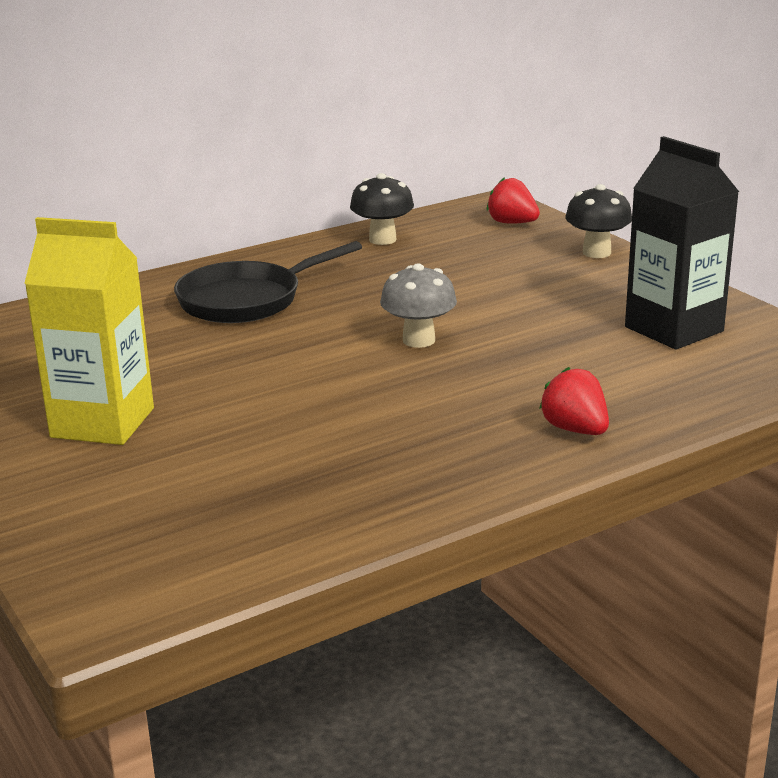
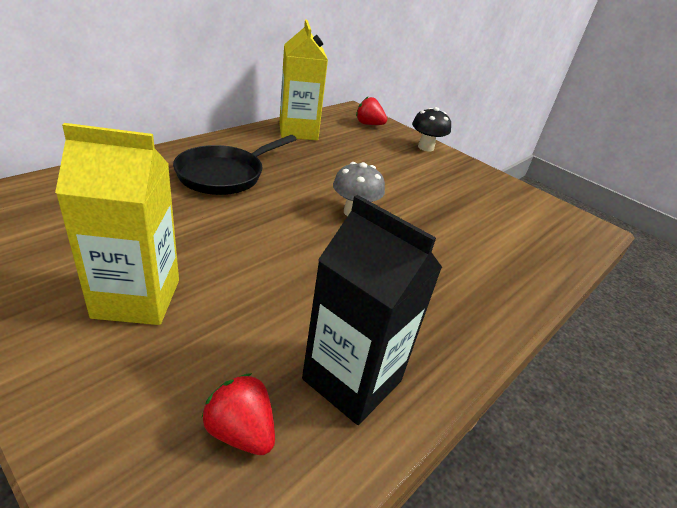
camera: 20 degrees left, 10 degrees up
(382, 239) = (298, 131): black mushroom -> yellow carton
(575, 429) = (492, 294): red strawberry -> red strawberry (241, 431)
(674, 329) = (499, 206): black carton -> black carton (352, 380)

